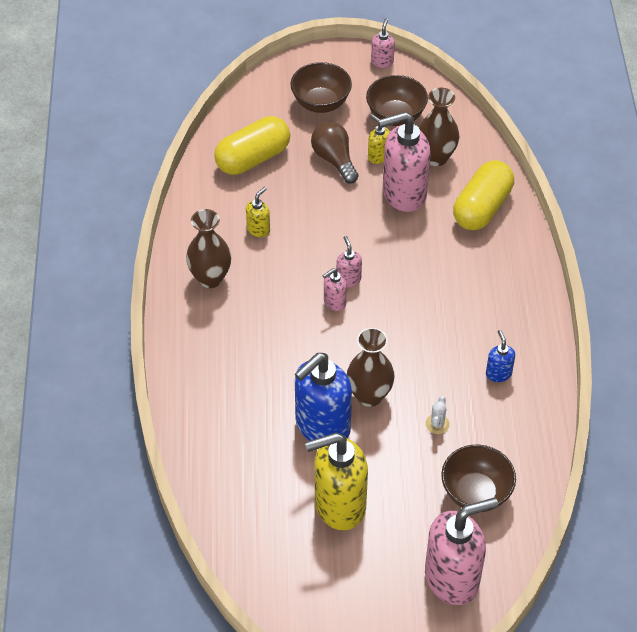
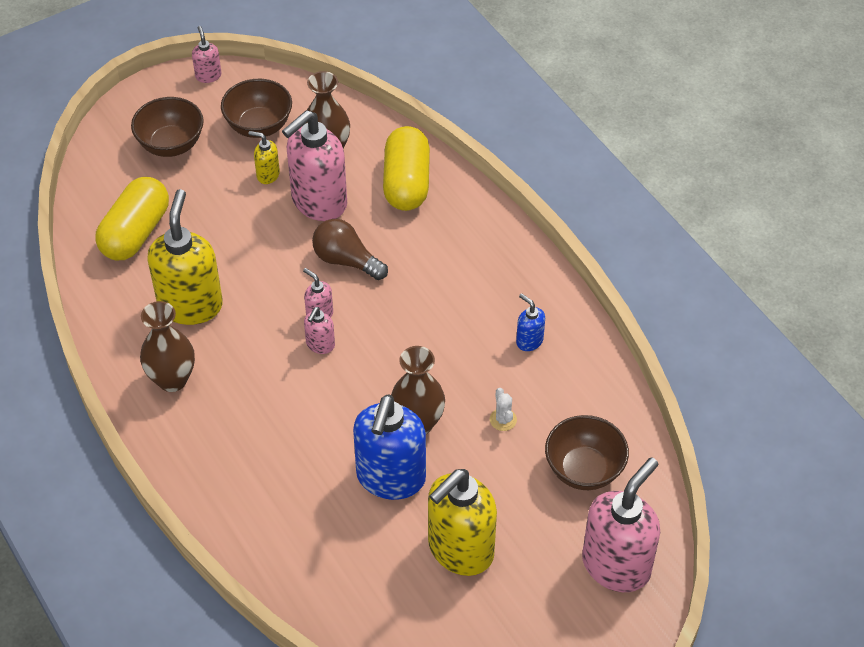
camera: 30 degrees left, 0 degrees up
(258, 229) = (190, 305): yellow soap dispenser -> yellow soap dispenser, size x2.21
(334, 160) = (224, 198): brown light bulb -> brown light bulb (346, 260)

